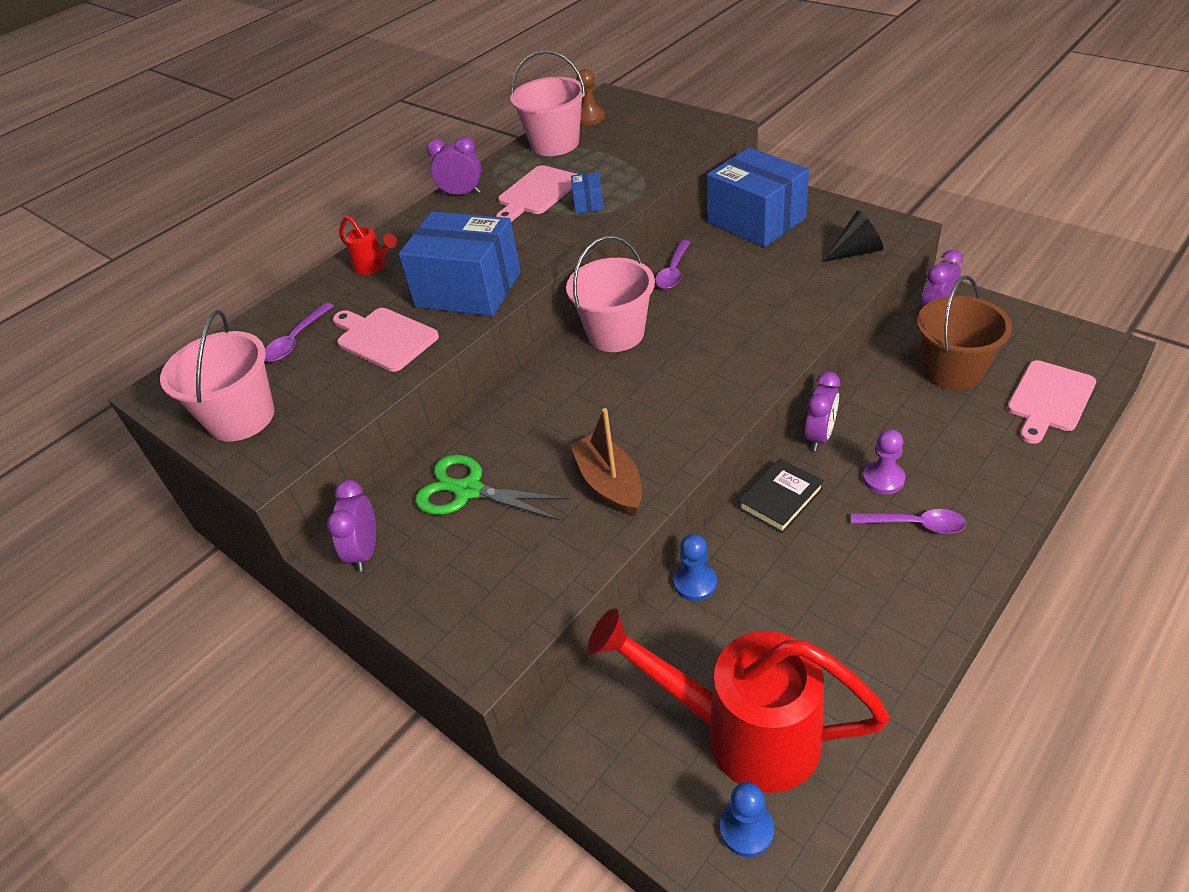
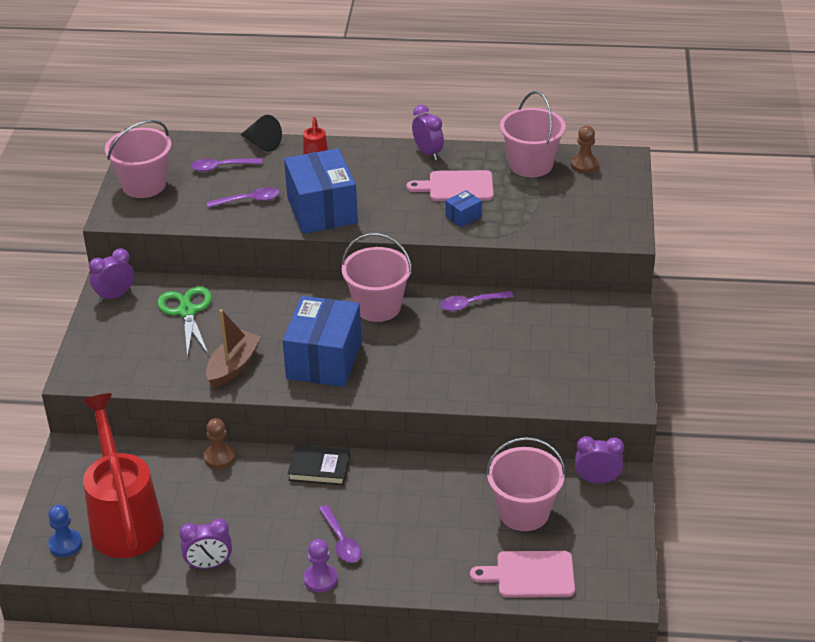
camera: 50 degrees right, 5 degrees down
(384, 338) = (249, 200): pink cutting board -> purple spoon
(695, 582) = (219, 457): blue pawn -> brown pawn
(756, 220) = (574, 320): blue box -> blue box (324, 360)
(819, 436) = (395, 465): purple clock -> purple clock (209, 565)
(856, 252) = (574, 388): black cone -> black cone (262, 144)
(883, 479) = (374, 511): purple pawn -> purple pawn (320, 579)
(953, 371) = (524, 512): brown bucket -> pink bucket

